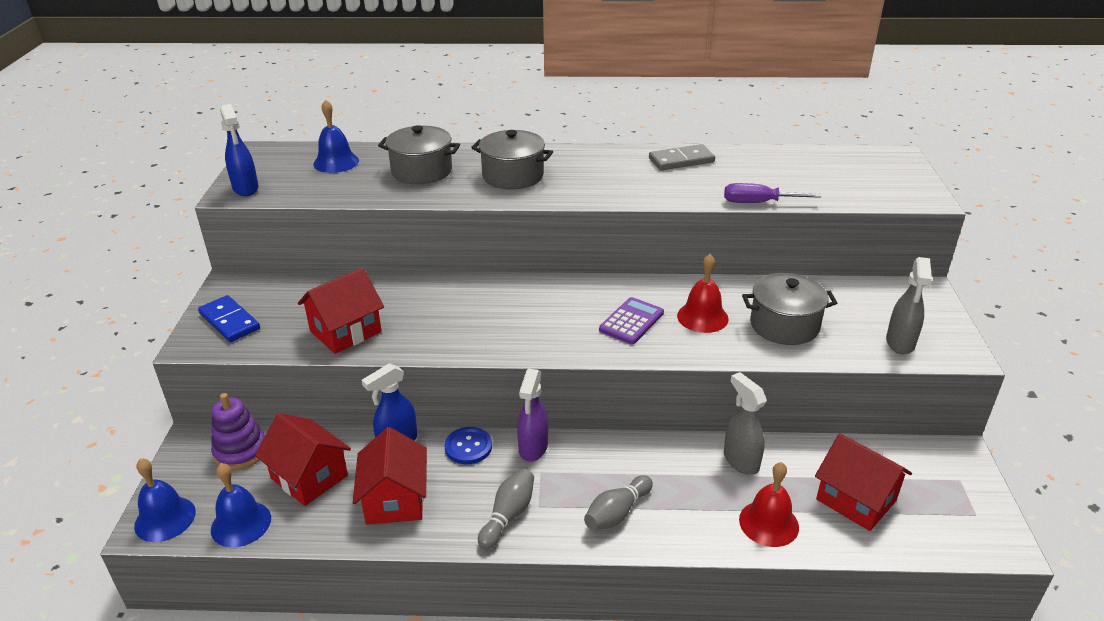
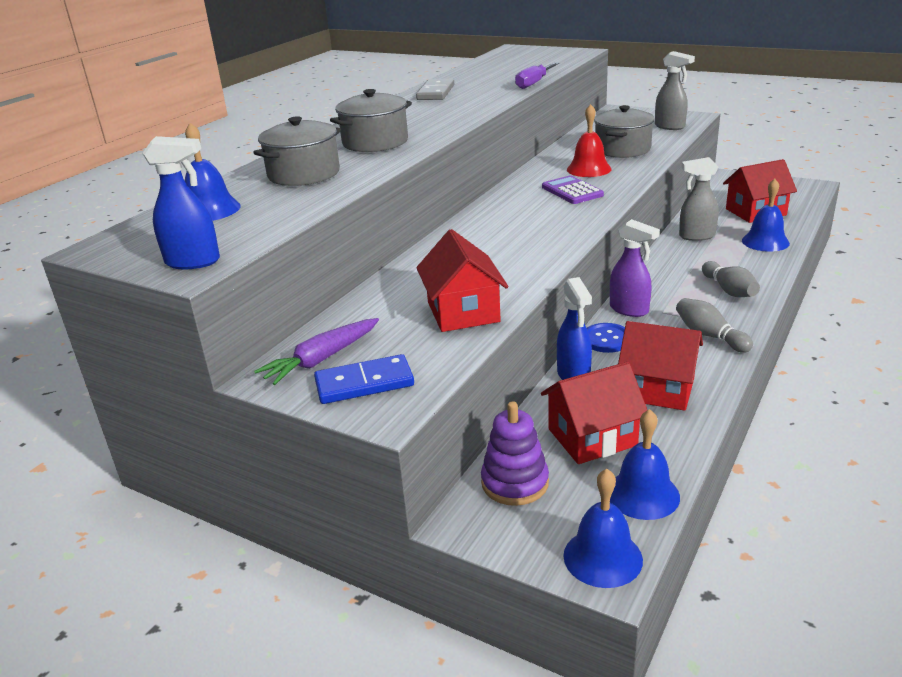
camera: 60 degrees left, 5 degrees down
(257, 293) = (322, 359): none -> purple carrot
(768, 523) = (765, 241): red bell -> blue bell

